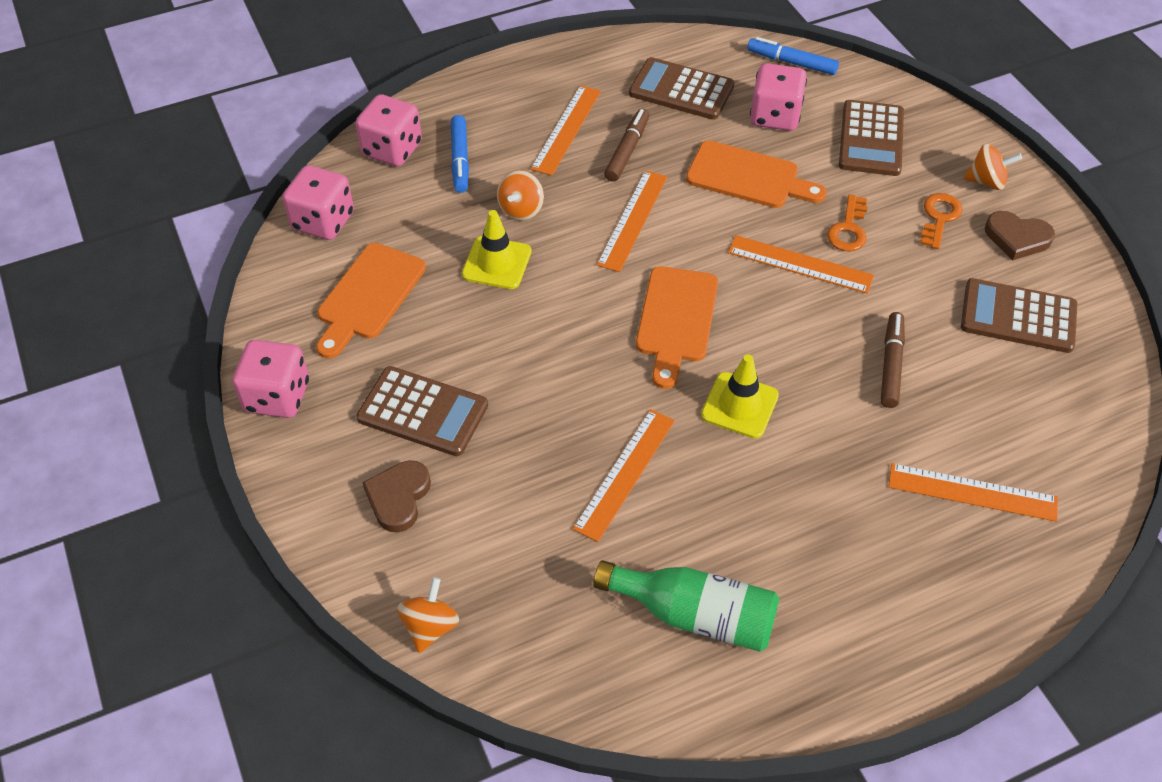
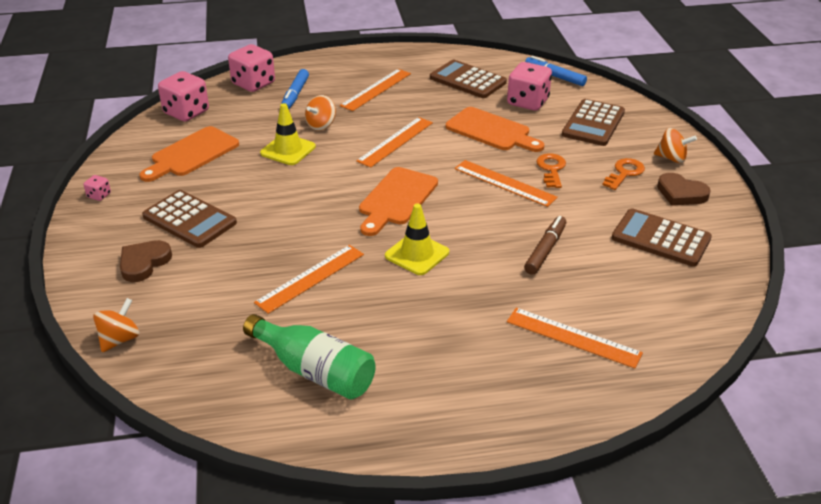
camera: 15 degrees right, 15 degrees down
(277, 396) = (99, 195): pink dice -> pink dice, size x0.45
(627, 150) = (412, 105): brown marker -> none
(848, 229) = (551, 169): orange key -> orange key turned 150 degrees clockwise

